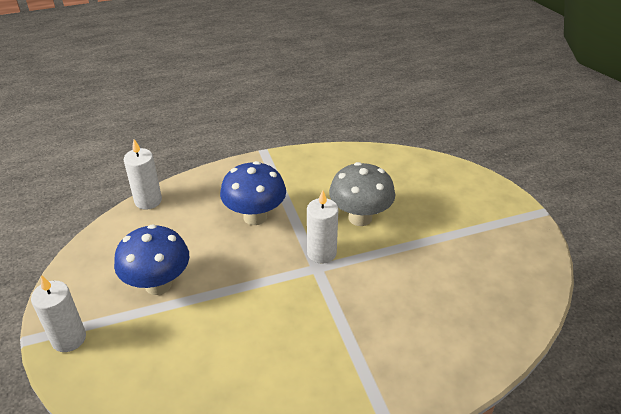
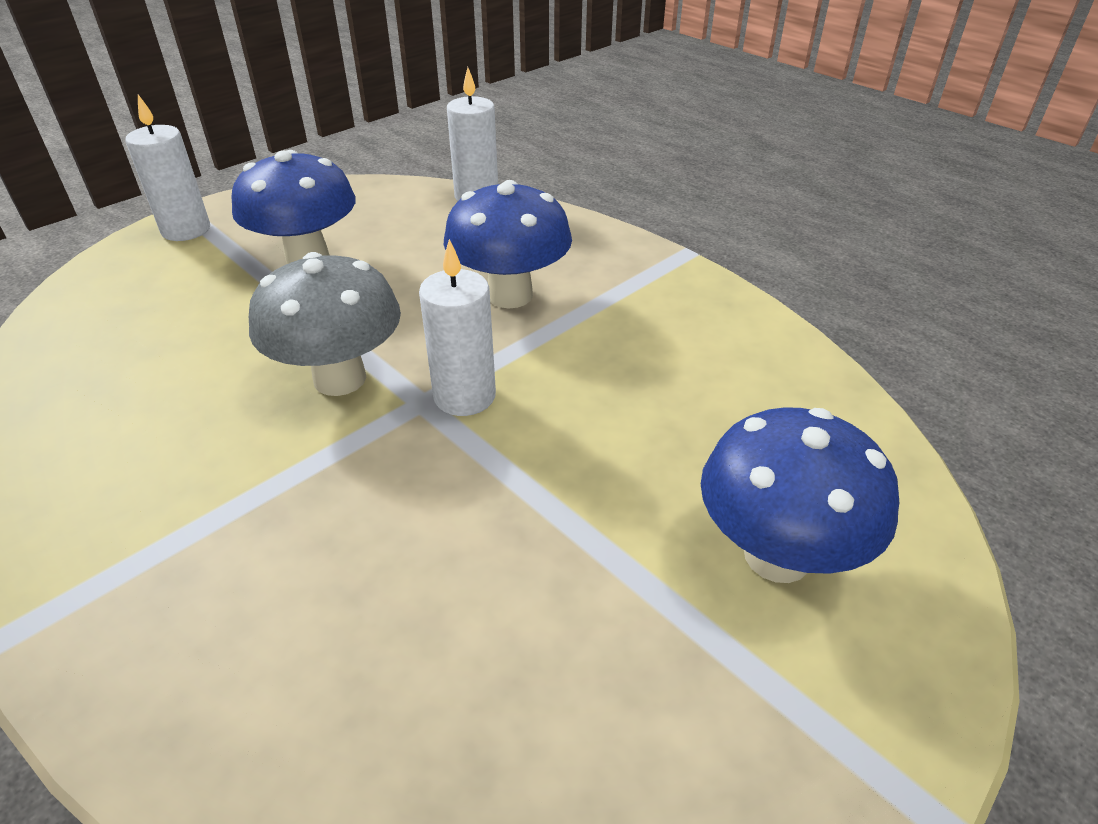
camera: 65 degrees right, 0 degrees up
(360, 218) = (601, 419): grey mushroom -> grey mushroom (340, 379)
(447, 202) = (777, 555): none -> blue mushroom

